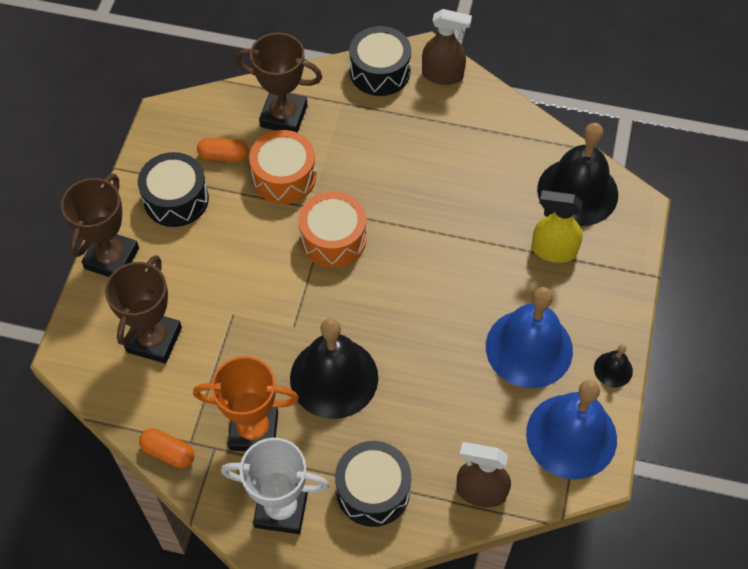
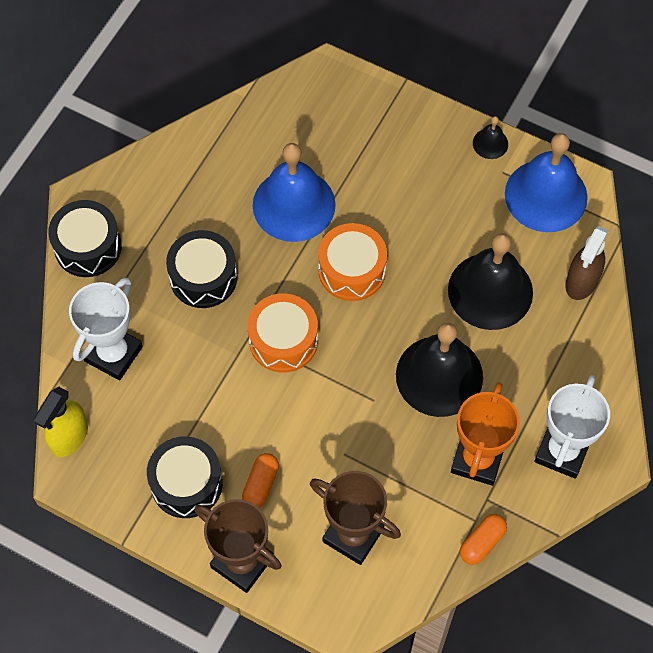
camera: 75 degrees left, 5 degrees up
(224, 156) = (146, 424): orange capsule -> orange capsule (260, 484)
(283, 116) = (113, 354): brown trophy -> white trophy
(284, 177) = (192, 370): orange drum -> orange drum (352, 270)
(373, 490) = (561, 369): black drum -> black drum (203, 277)
(443, 75) = (114, 189): brown spray bottle -> none
(529, 348) = (451, 203): blue bell -> blue bell (294, 205)
(553, 250) = (355, 153): yellow spray bottle -> yellow spray bottle (69, 436)
(577, 191) = (296, 113): black bell -> black bell (490, 291)

